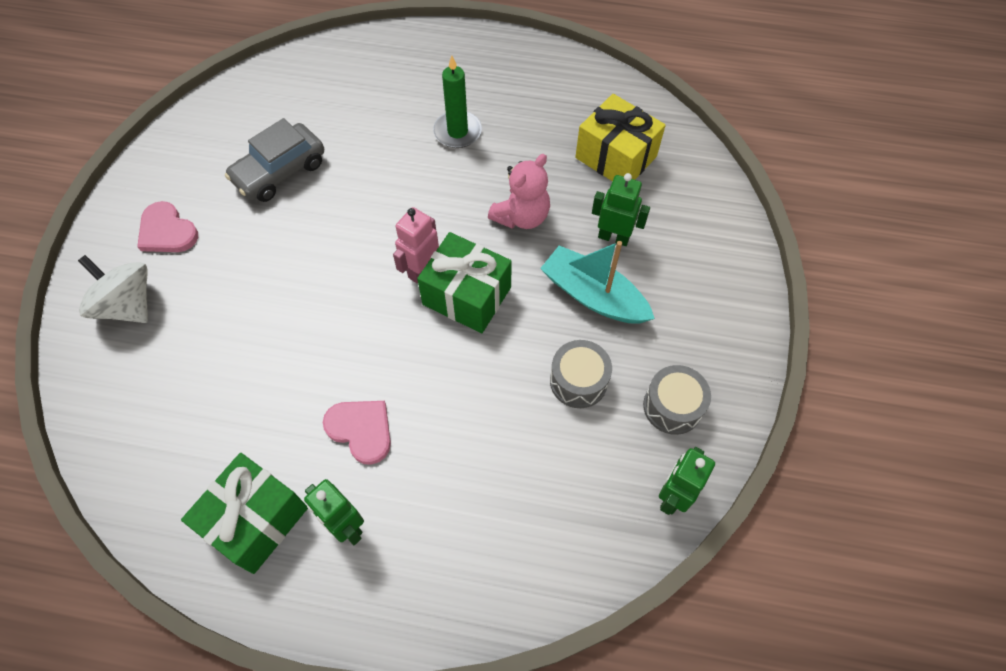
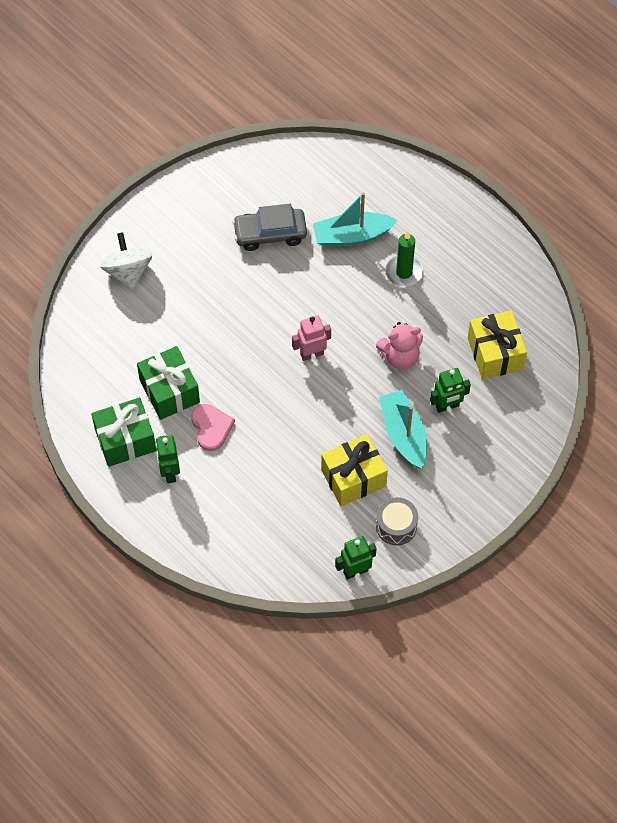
camera: 35 degrees right, 0 degrees up
(167, 231) = (177, 235): pink heart -> none
(374, 126) = (352, 235): none -> turquoise boat
(466, 296) = (327, 387): green gift -> green gift (169, 391)
(578, 381) = (353, 478): grey drum -> yellow gift
(613, 237) = (447, 406): green robot -> green robot turned 105 degrees clockwise

